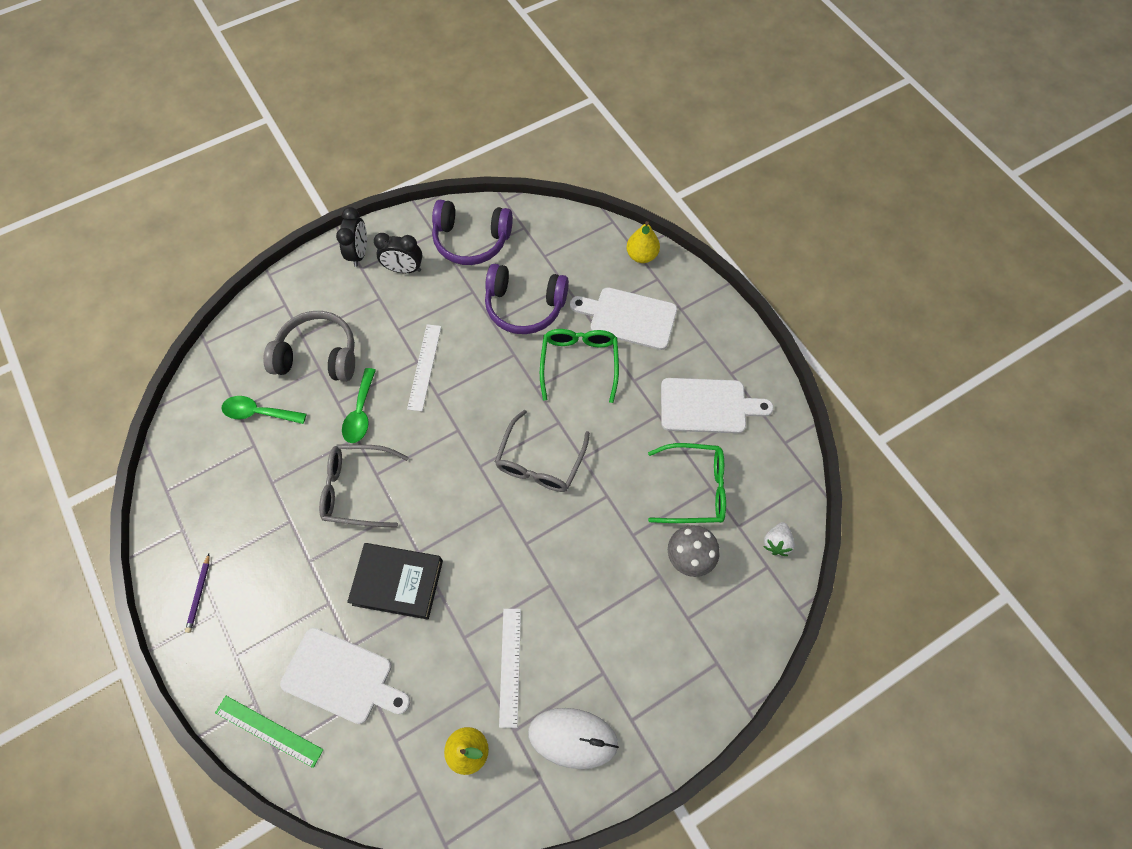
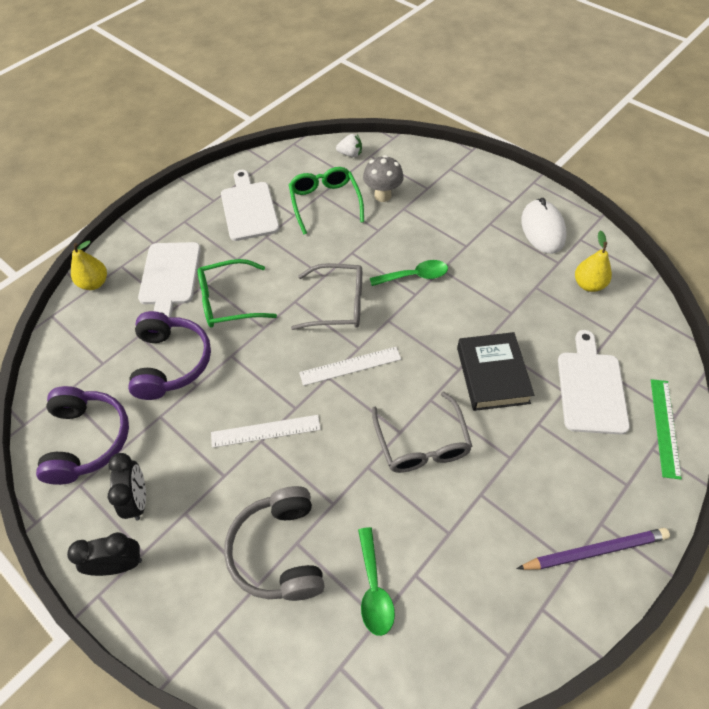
camera: 105 degrees left, 10 degrees down
(199, 594) = (594, 551): purple pencil -> purple pencil, size x1.81
(360, 412) = (338, 474): green spoon -> green spoon (414, 276)
(510, 666) = (516, 277): white ruler -> white ruler (350, 366)

